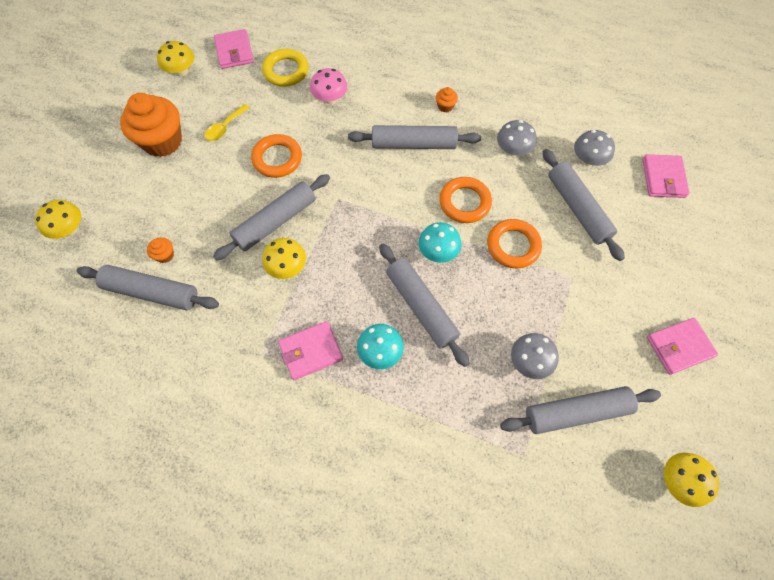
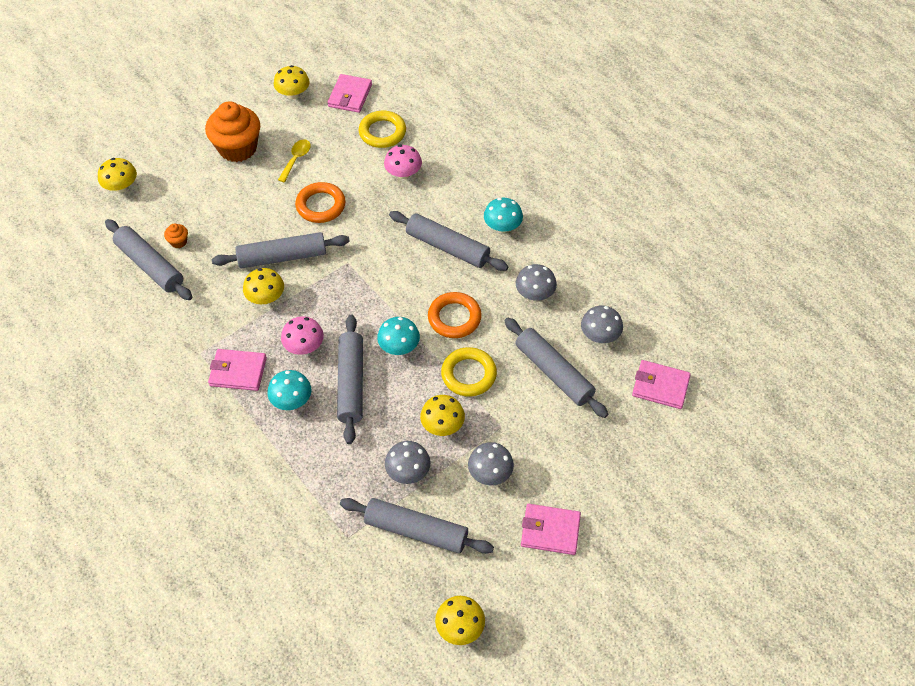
camera: 30 degrees right, 10 degrees down
(225, 127) = (296, 159): yellow spoon -> yellow spoon turned 135 degrees clockwise
(355, 295) = (304, 346): none -> pink mushroom
(445, 106) = (502, 227): orange cupcake -> turquoise mushroom
(513, 246) = (468, 374): orange ring -> yellow ring
(526, 302) = (442, 425): none -> yellow mushroom
(577, 208) = (554, 372): grey rolling pin -> grey rolling pin turned 45 degrees counterclockwise
(595, 324) = (490, 473): none -> grey mushroom
(663, 178) = (660, 386): pink wallet -> pink wallet turned 75 degrees clockwise

